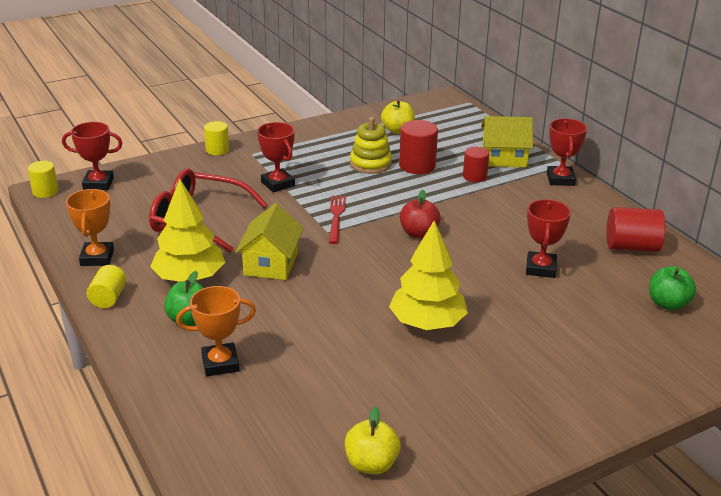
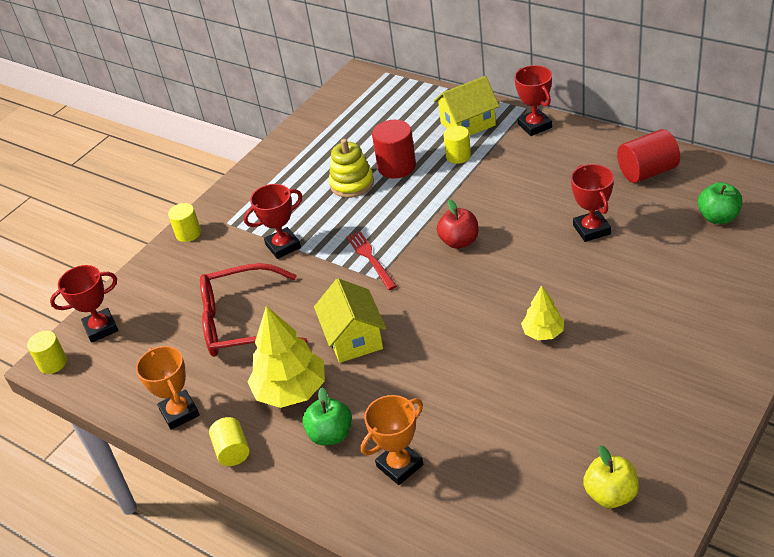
camera: 20 degrees left, 10 degrees up
(278, 184) = (283, 246): red trophy -> red trophy turned 60 degrees counterclockwise
(397, 130) = (345, 134): yellow apple -> none
(427, 323) = (543, 333): yellow tree -> yellow tree, size x0.56
(474, 176) = (458, 156): red cylinder -> yellow cylinder

